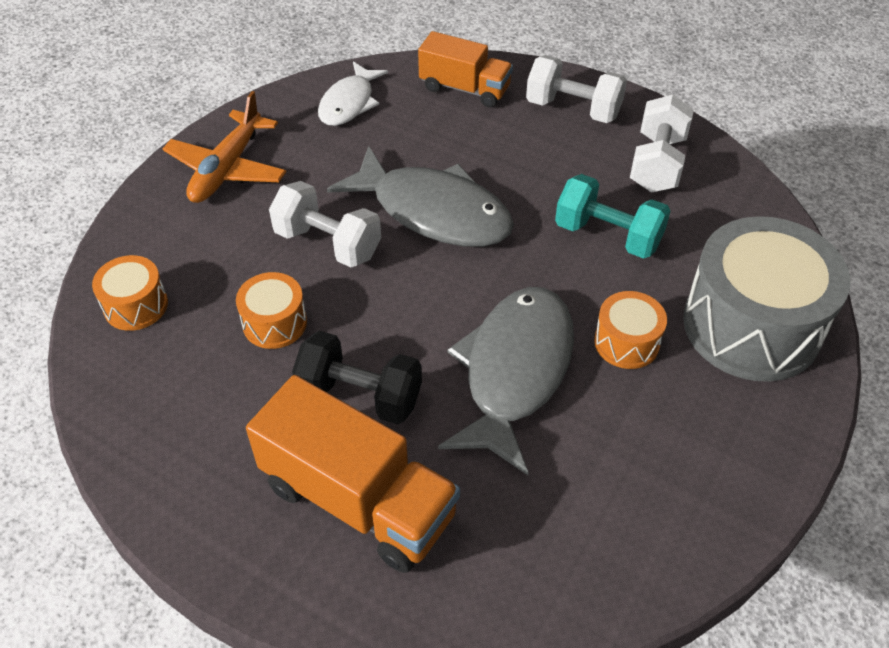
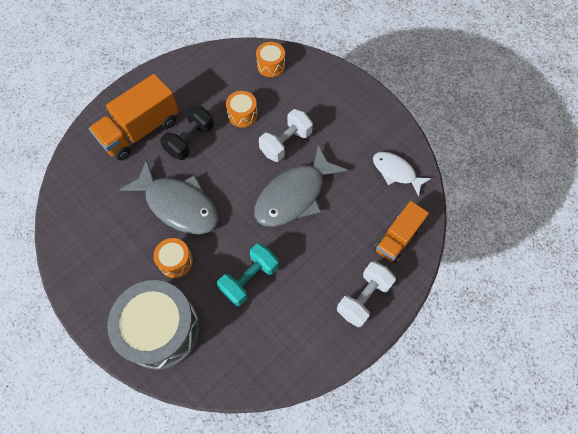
camera: 105 degrees right, 15 degrees up
(227, 169) = (352, 107): orange plane -> none
(657, 163) = (300, 331): white dumbbell -> none

